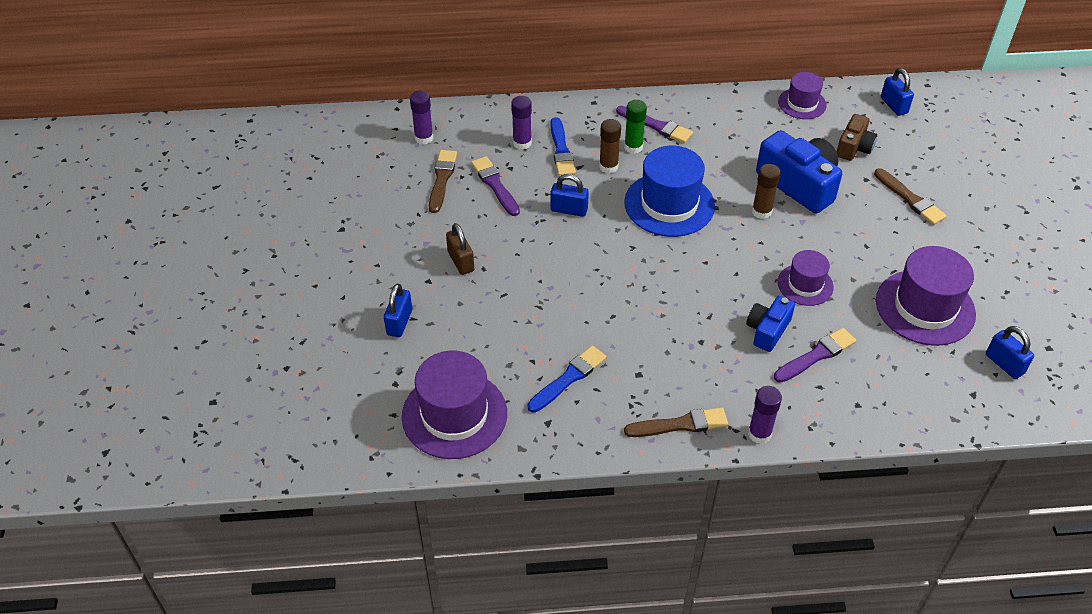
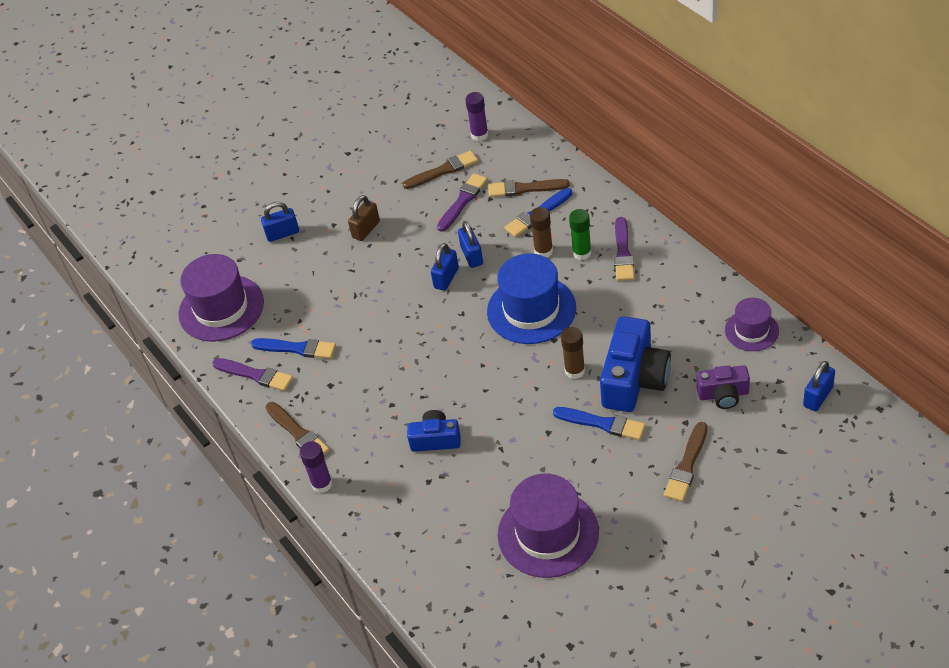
camera: 65 degrees right, 0 degrees up
(522, 143) = (524, 188): purple glue stick -> brown brush
(805, 285) = (508, 440): purple hat -> none
(816, 355) = (431, 483): purple brush -> purple brush (255, 375)
(832, 223) = (602, 423): none -> blue brush
(854, 147) = (723, 394): brown camera -> purple camera
(1004, 364) = (522, 618): blue padlock -> blue padlock (446, 278)

